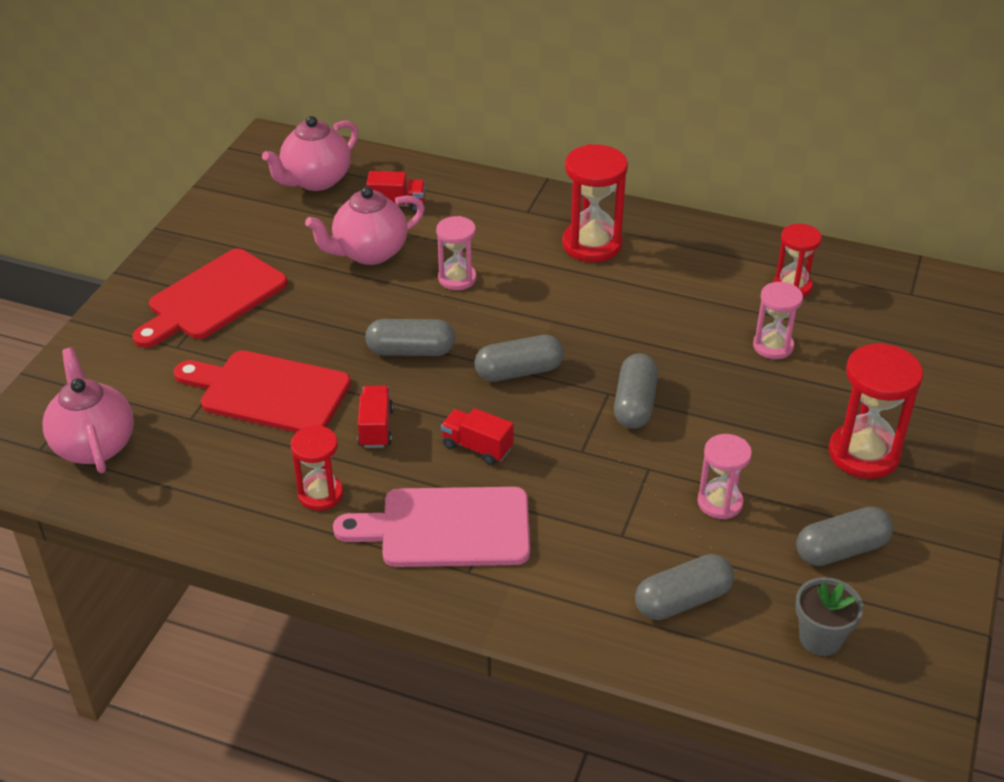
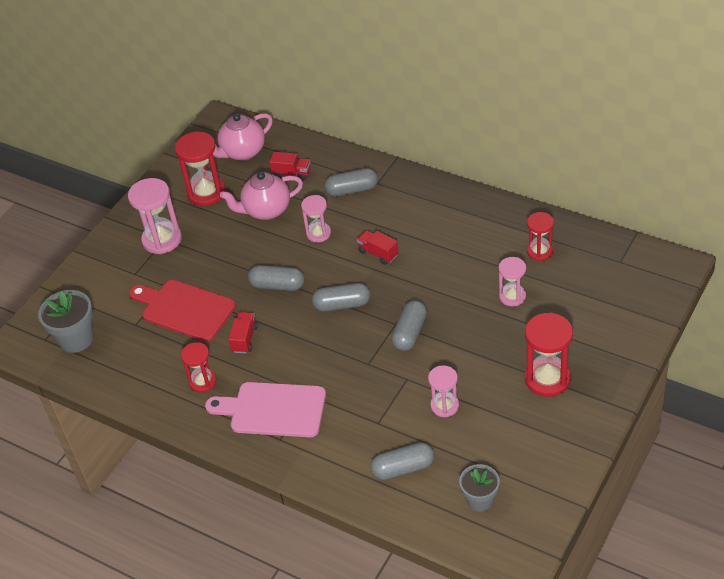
camera: 15 degrees right, 5 degrees up
(94, 445) = (76, 339): pink teapot -> grey flower pot
(213, 298) = (162, 240): red cutting board -> pink hourglass
(477, 447) = (303, 357): red truck -> red truck (378, 253)
(592, 244) = (413, 212): red hourglass -> red hourglass (206, 193)
(841, 549) = (511, 443): grey capsule -> grey capsule (352, 190)

